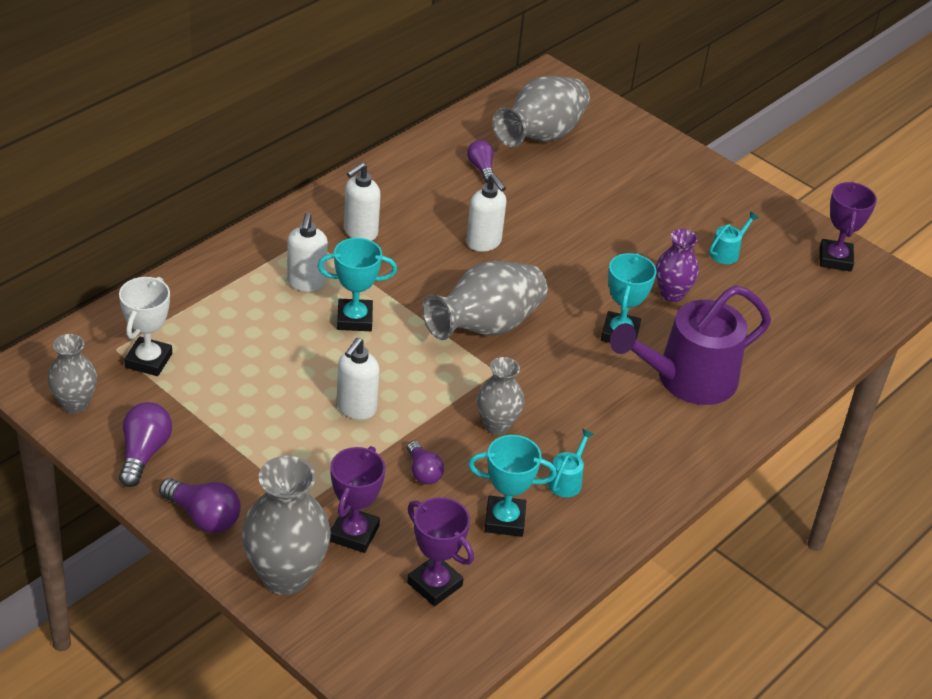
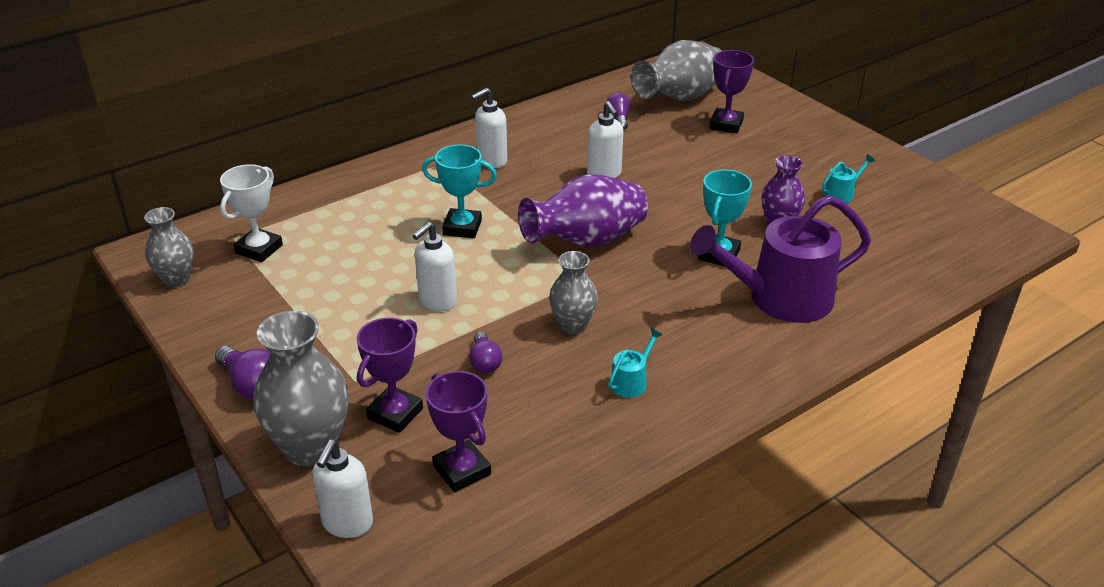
camera: 15 degrees right, 5 degrees down
(144, 453) = (220, 325): purple light bulb -> none
(306, 283) = (428, 197): white soap dispenser -> white soap dispenser (347, 524)
(485, 326) = (586, 241): grey vase -> purple vase
(504, 520) = (555, 414): turquoise trophy -> none
(835, 259) = (953, 205): purple trophy -> purple trophy (726, 124)

